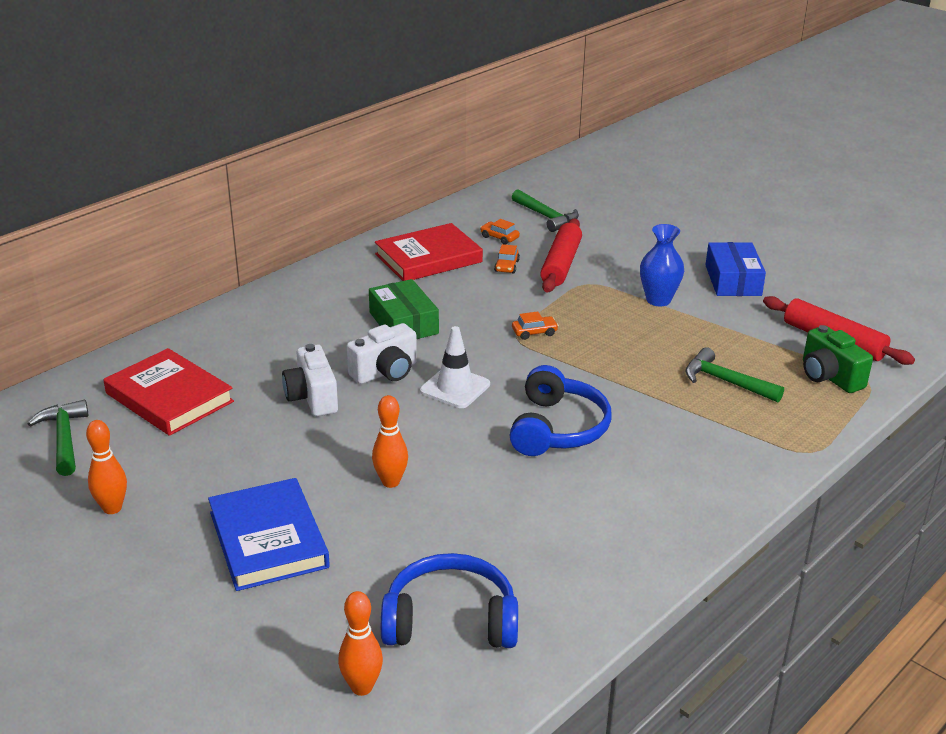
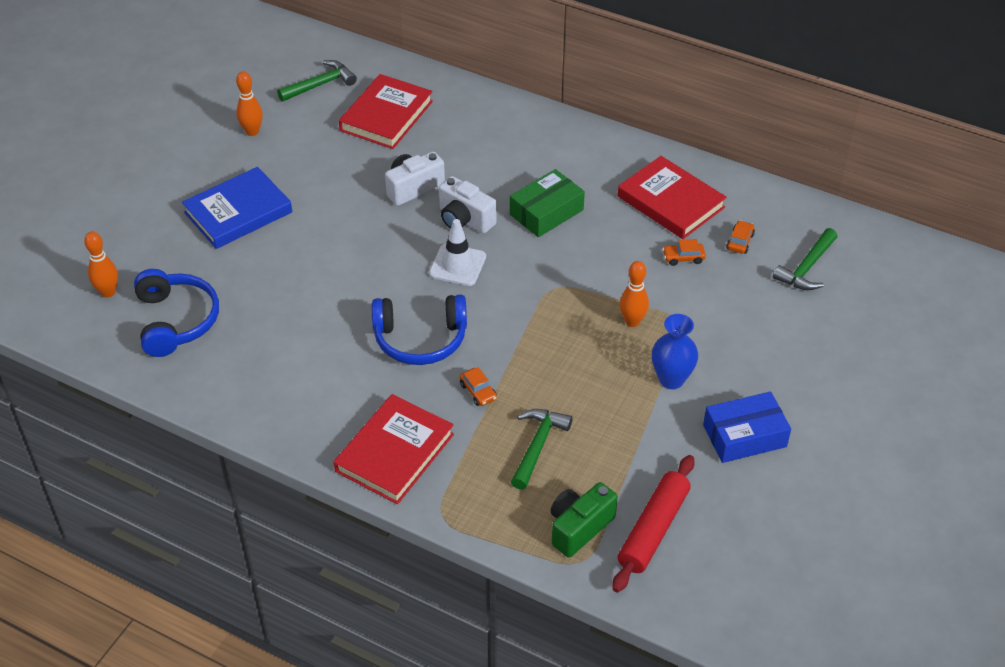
camera: 75 degrees right, 15 degrees up
(390, 482) = (319, 257): orange bowling pin -> orange bowling pin (632, 321)
(534, 332) = (568, 298): orange car -> orange car (478, 391)
(561, 264) = (707, 296): red rolling pin -> none
(719, 469) = (394, 452): none -> red book

